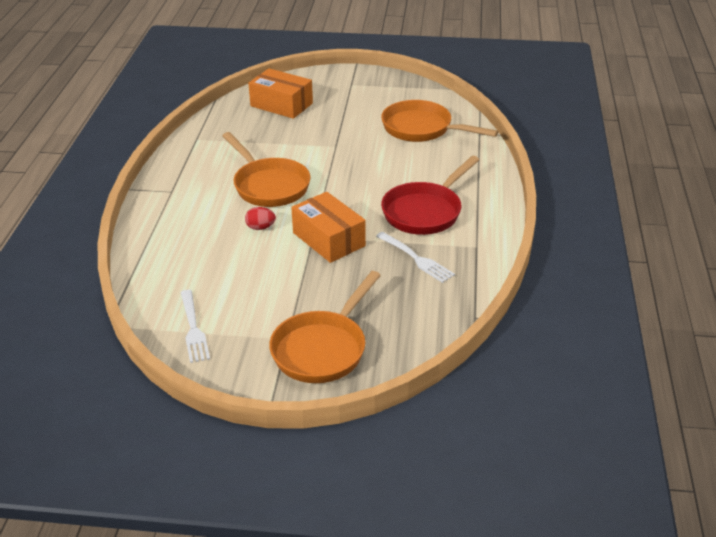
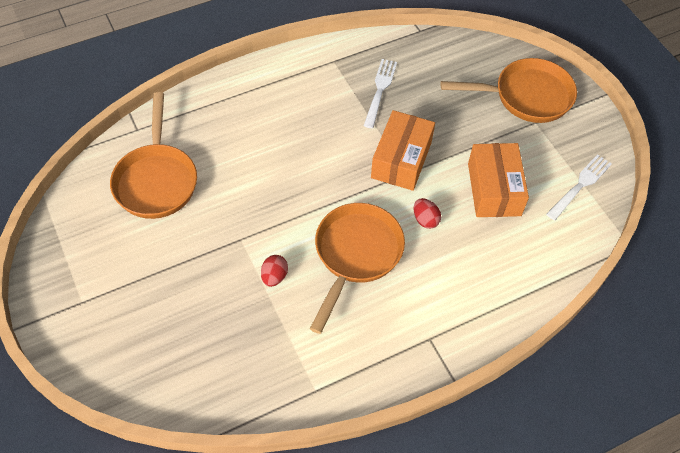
camera: 125 degrees left, 20 degrees up
(281, 105) = (178, 349): orange box -> orange box (494, 189)
(291, 149) = (274, 276): none -> red egg
(425, 211) = (309, 112): red pan -> none

